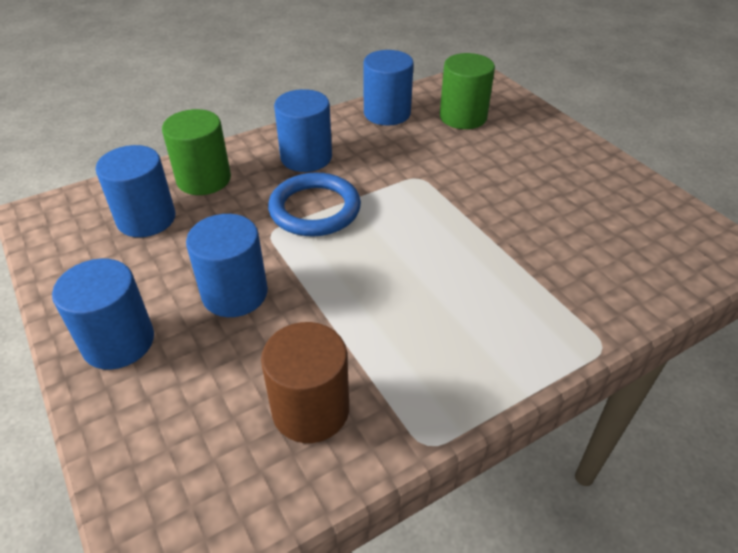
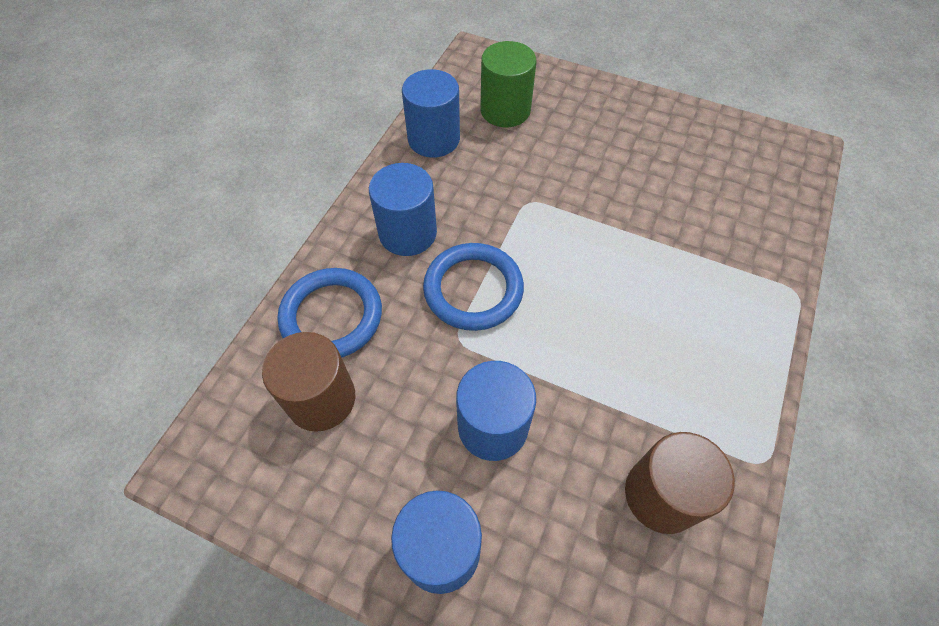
camera: 35 degrees left, 15 degrees up
(146, 219) = (321, 399): blue cylinder -> brown cylinder
(204, 179) = (332, 316): green cylinder -> blue ring

